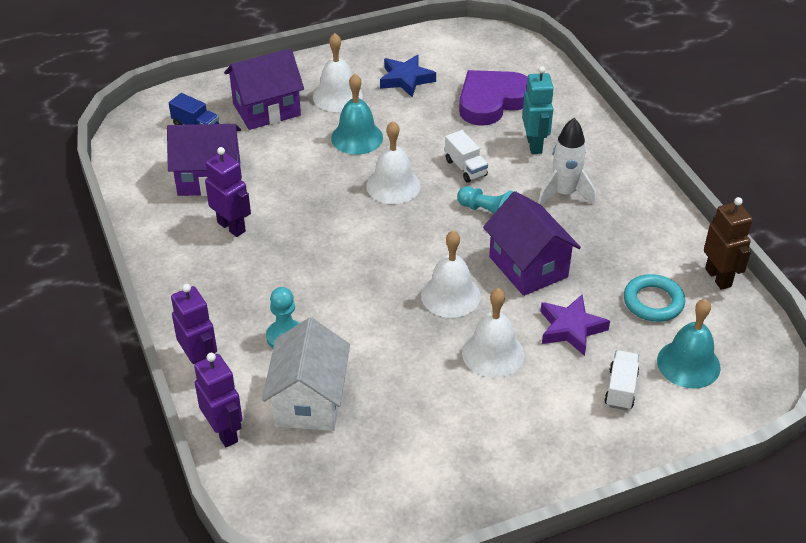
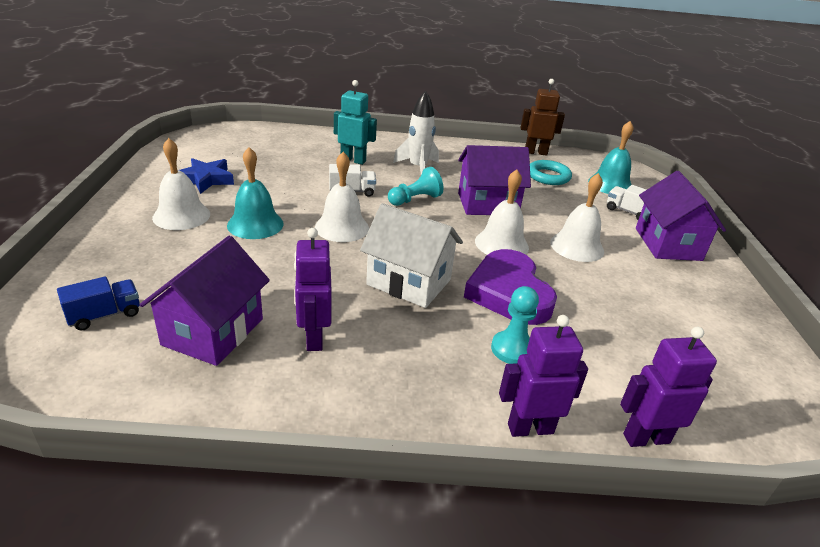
camera: 70 degrees left, 10 degrees down
(232, 227) = (313, 338): purple robot -> purple robot turned 75 degrees counterclockwise
(266, 109) = (144, 259): purple house -> purple house (667, 244)
(309, 401) = (609, 360): white house -> white house (409, 282)
(492, 101) = (283, 158): purple heart -> purple heart (509, 293)
(571, 328) = (562, 209): purple star -> none

